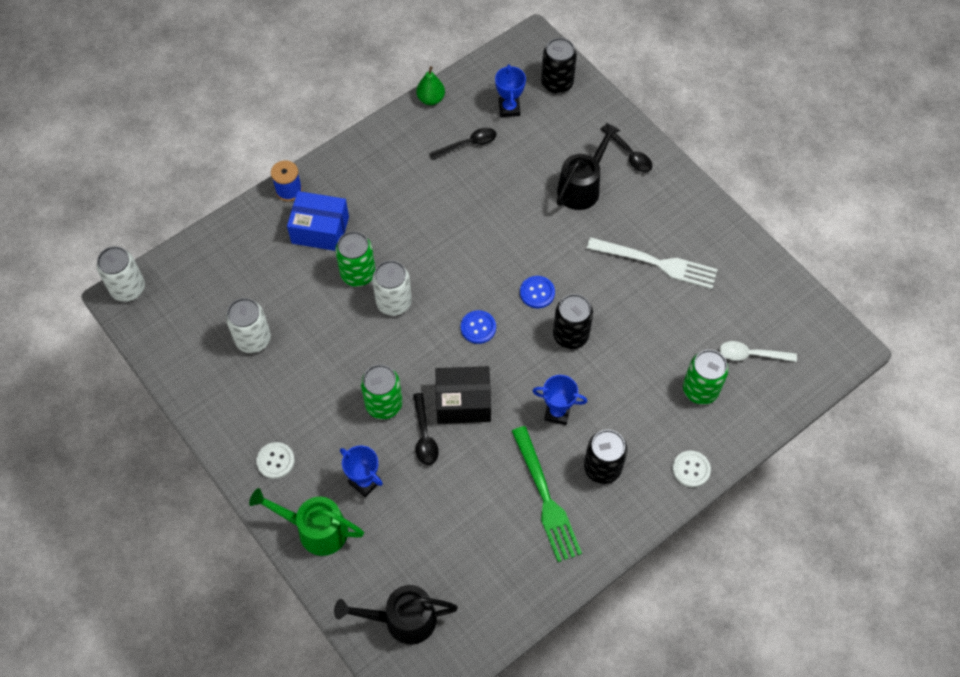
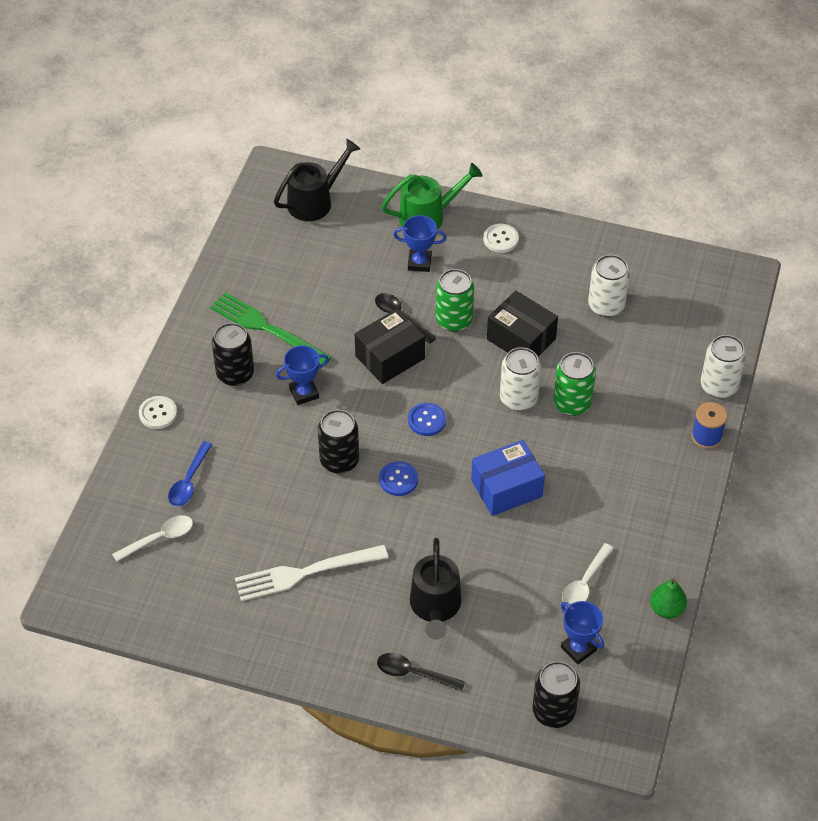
camera: 145 degrees right, 10 degrees down
(128, 288) = (747, 283): white can -> white can (719, 386)
(320, 230) = (642, 419): blue box -> blue box (506, 488)
(346, 352) = (521, 339): none -> black box
(468, 144) = (585, 582): black spoon -> white spoon
(700, 390) = (189, 481): green can -> blue spoon

